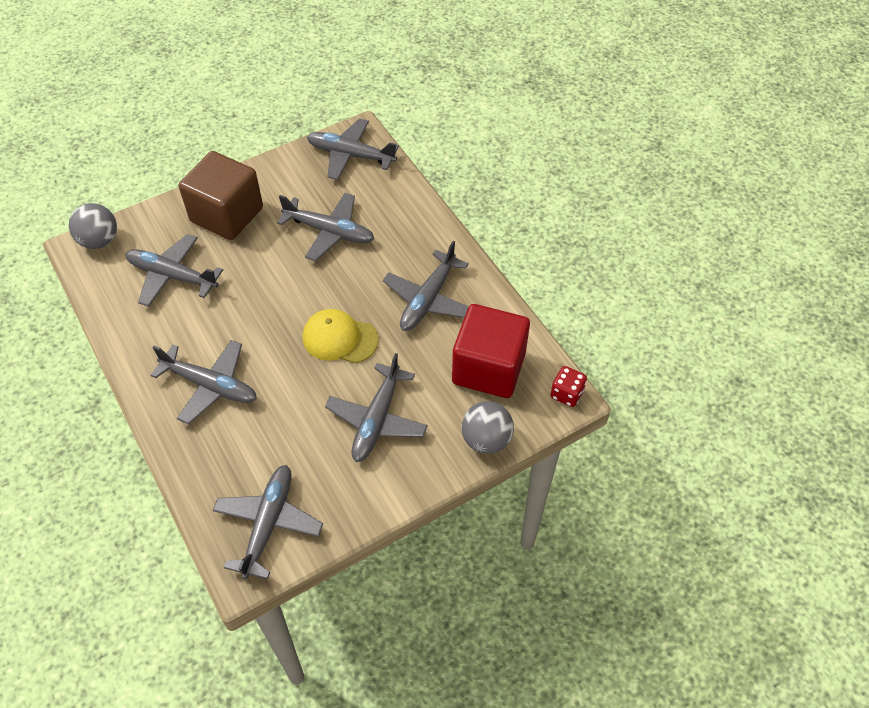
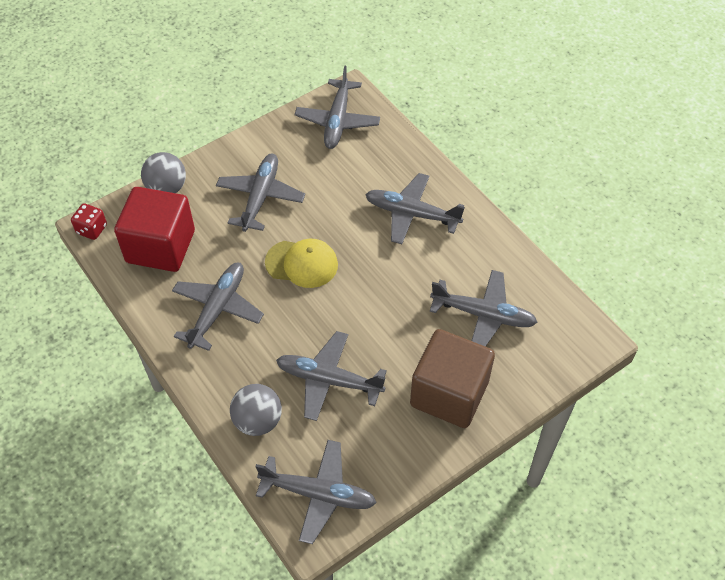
camera: 175 degrees right, 0 degrees up
(99, 241) = (577, 349): grey ball -> grey ball (258, 421)

